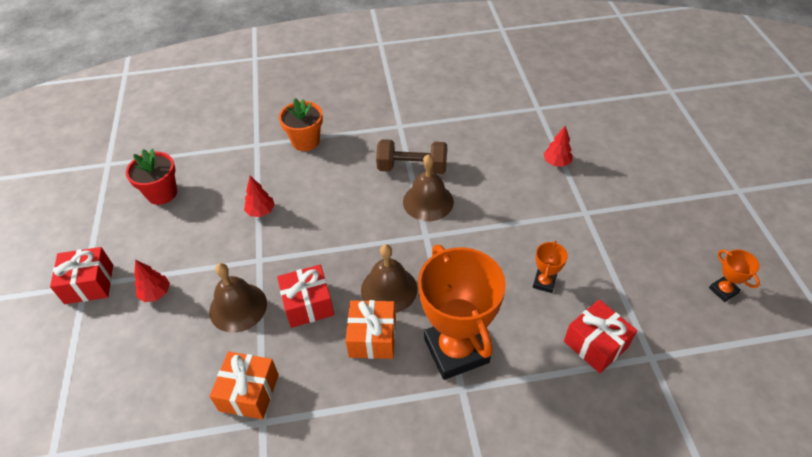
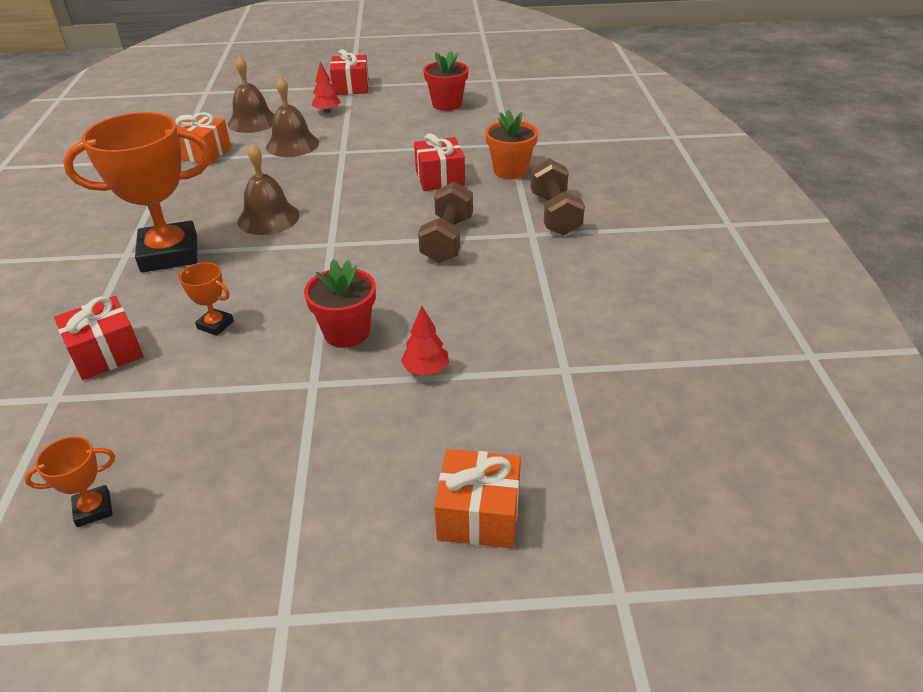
camera: 95 degrees right, 10 degrees down
(261, 211) = (406, 150): red tree -> none
(308, 304) = (276, 176): red gift -> red gift (440, 178)
(372, 115) = (555, 214): none -> brown dumbbell
(372, 337) = (217, 208): orange gift -> orange gift (479, 514)
(428, 201) = (384, 248): brown bell -> brown bell (253, 121)
(532, 205) = (346, 333): none -> red flower pot

